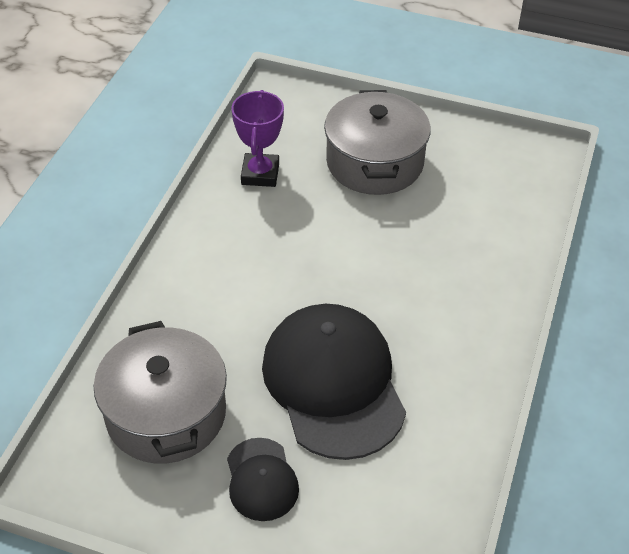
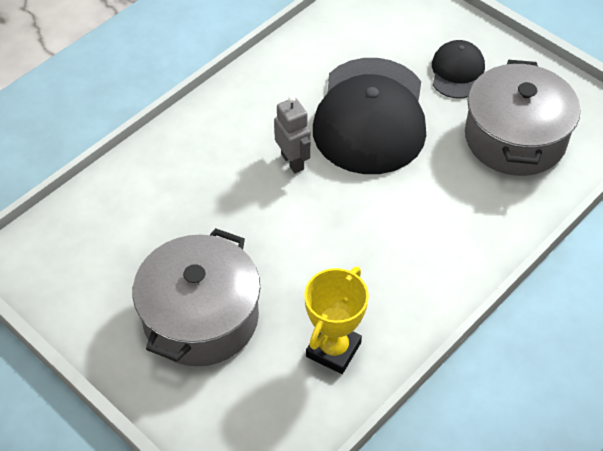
camera: 155 degrees left, 5 degrees up
(260, 174) = (333, 349): purple trophy -> yellow trophy
(383, 306) = (293, 161): none -> grey robot

